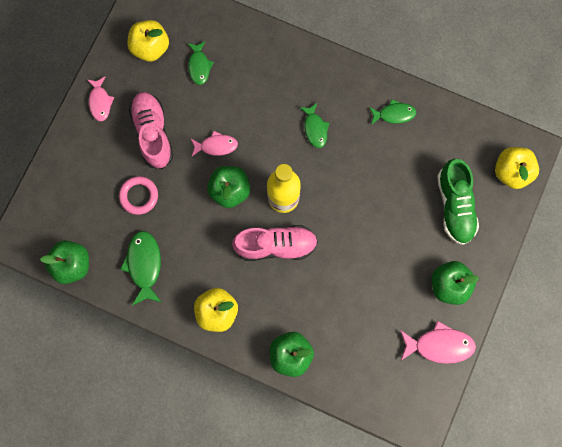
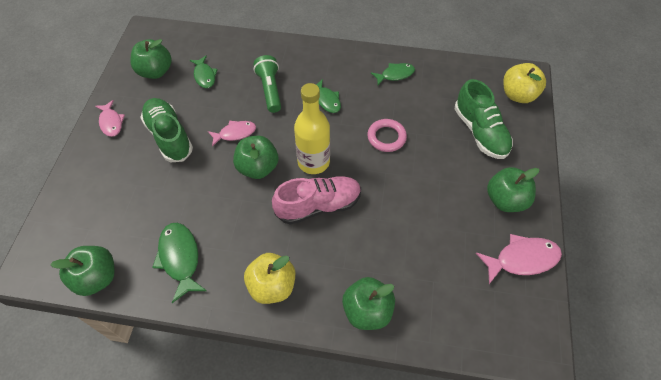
camera: 15 degrees left, 20 degrees down
(139, 196) = (163, 193): pink ring -> pink ring (386, 137)
(150, 48) = (155, 71): yellow apple -> green apple
(153, 133) = (169, 136): pink shoe -> green shoe
(261, 101) = (270, 90): none -> green flashlight

